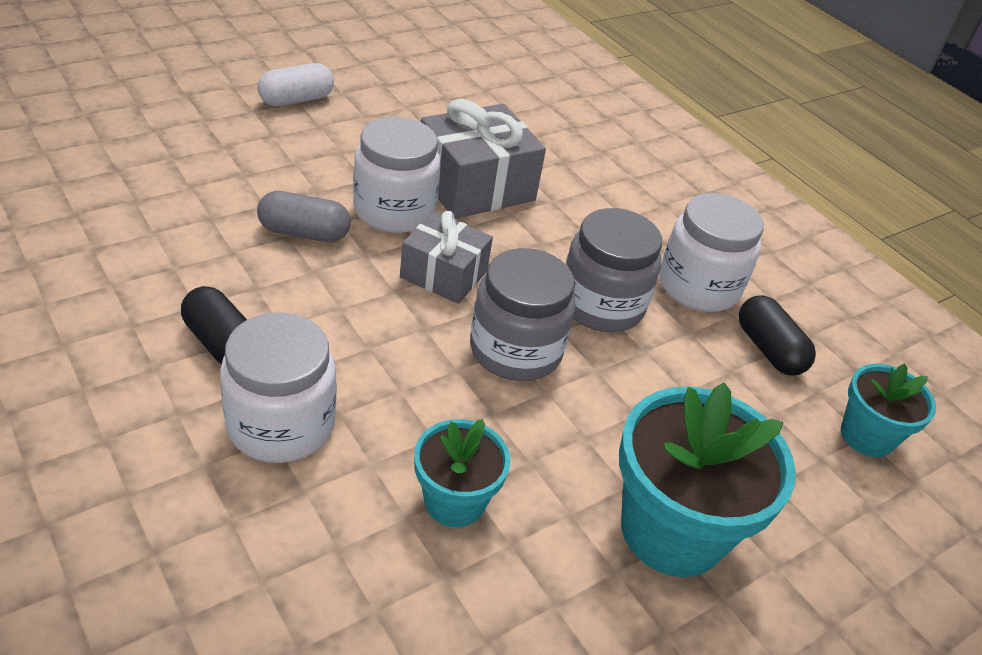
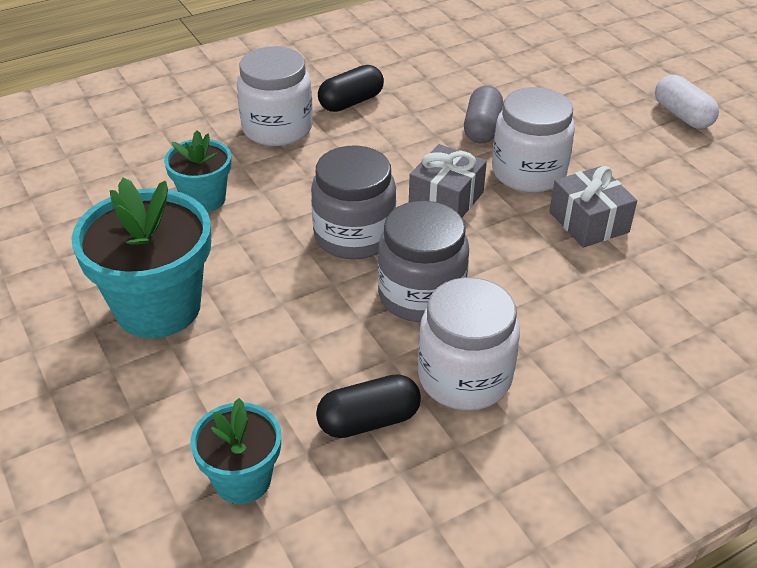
camera: 100 degrees right, 0 degrees up
(475, 186) = (588, 222): grey gift -> grey gift, size x0.65

